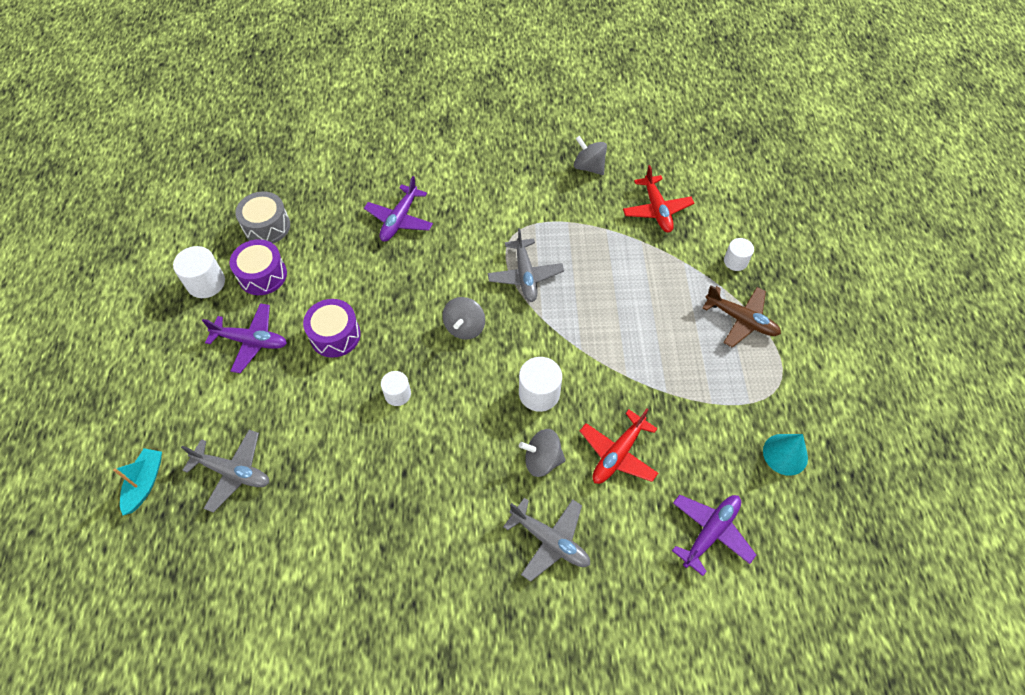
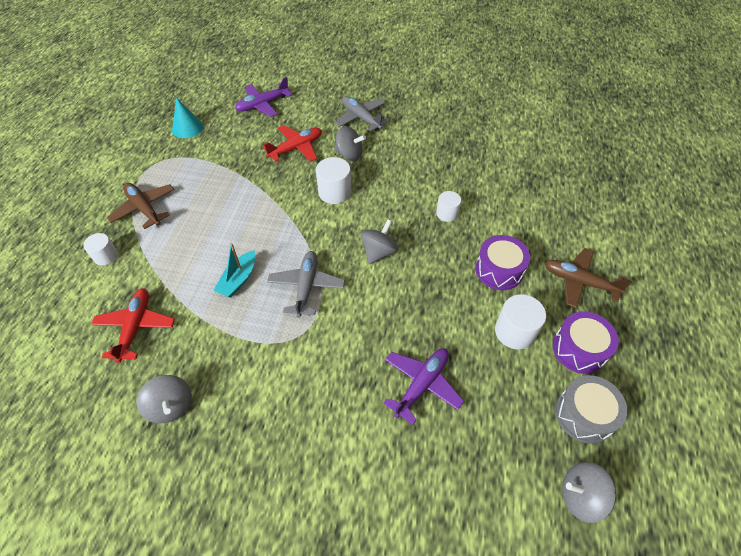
camera: 165 degrees left, 5 degrees down
(145, 483) = (643, 195): turquoise boat -> turquoise boat (238, 279)
(206, 283) = (641, 354): white cylinder -> white cylinder (514, 331)
(233, 472) = (576, 189): grey plane -> none
(251, 341) = (579, 282): purple plane -> brown plane
(278, 178) = (580, 496): none -> grey spinning top

